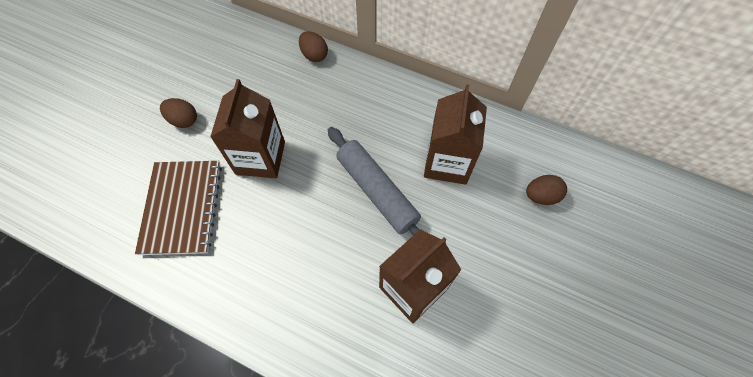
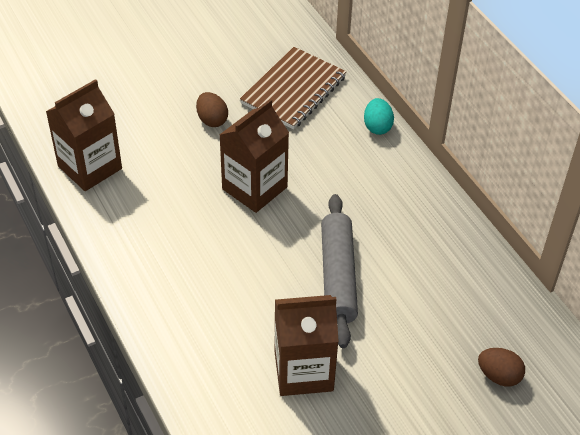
camera: 35 degrees right, 15 degrees down
(182, 208) = (158, 190): brown notebook -> brown notebook (293, 90)
(314, 55) = (377, 127): brown egg -> turquoise egg
(447, 162) = (428, 292): brown carton -> brown carton (90, 167)

